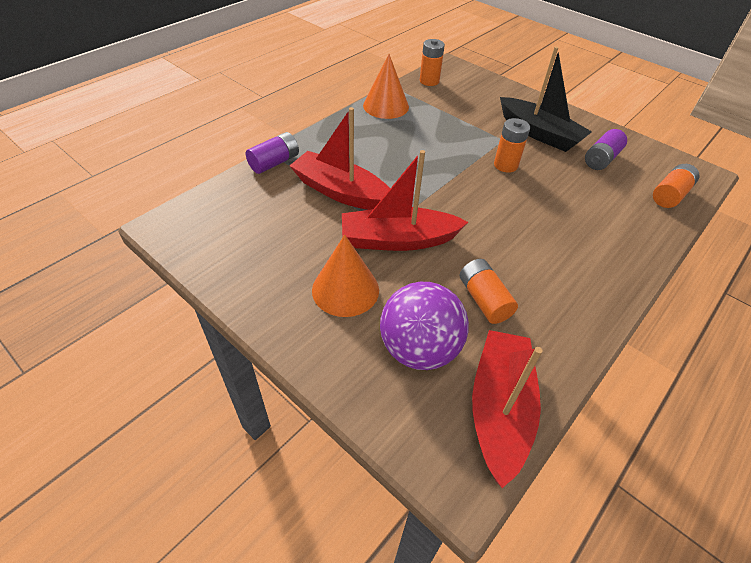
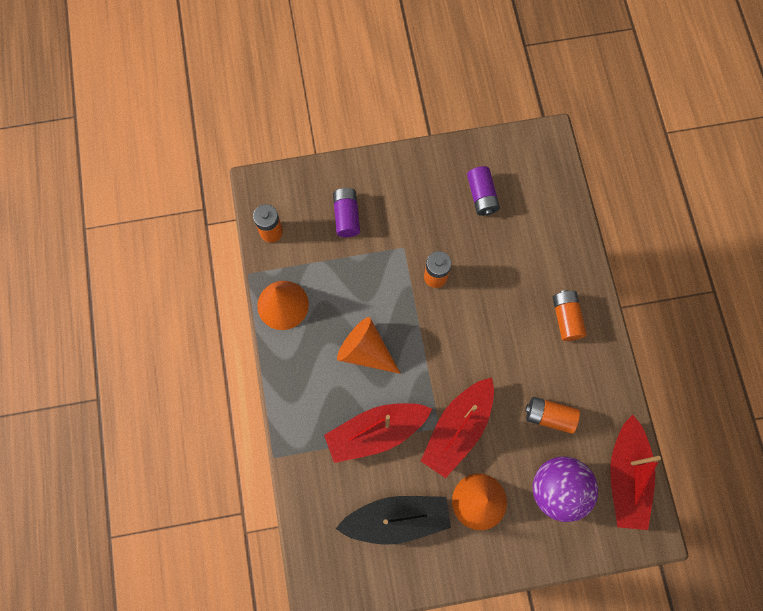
camera: 50 degrees left, 25 degrees up
(274, 162) = (298, 461): purple battery -> purple battery (346, 216)
(401, 157) = (365, 351): none -> orange cone
(499, 409) = (626, 477): red boat -> red boat turned 135 degrees counterclockwise
(539, 134) = (418, 210): black boat -> black boat (397, 519)
(670, 195) = (551, 190): orange battery -> orange battery (566, 318)

